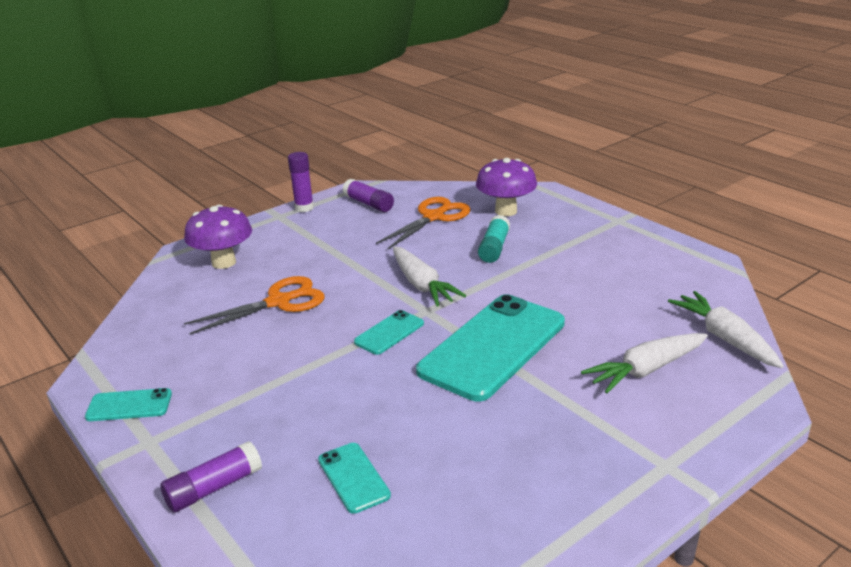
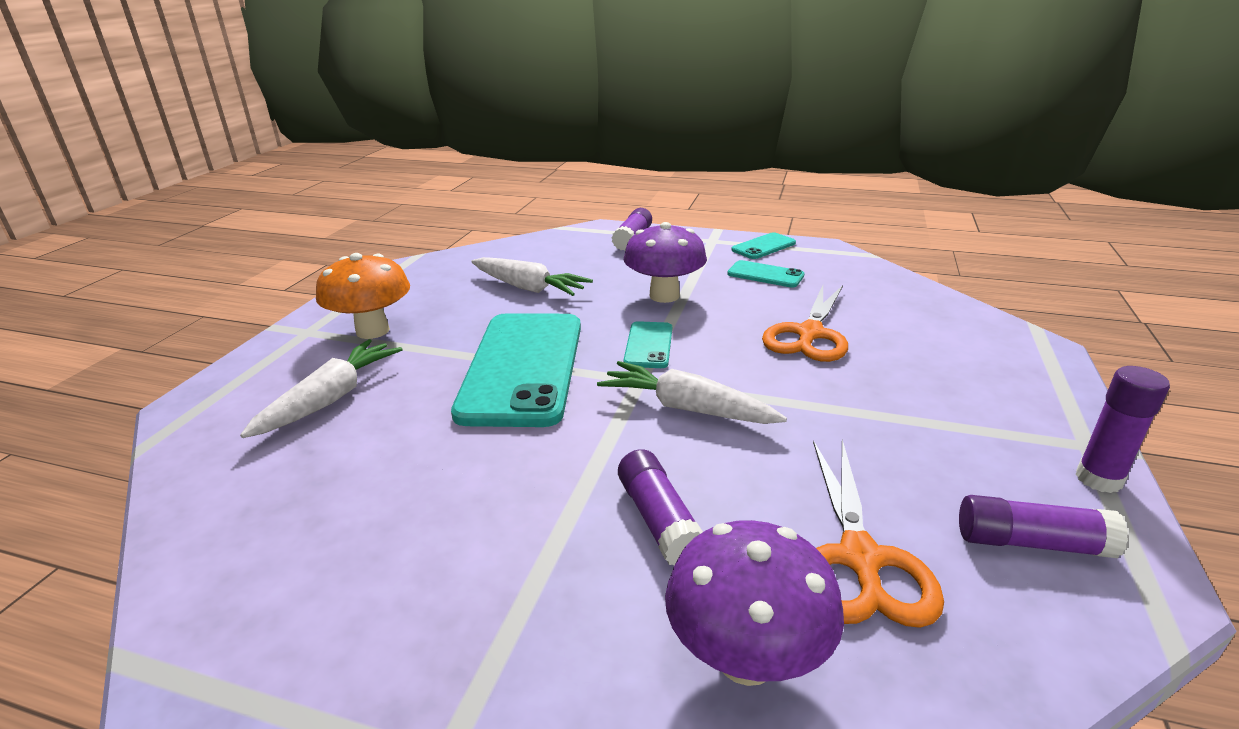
camera: 145 degrees right, 0 degrees up
(224, 262) = (963, 350): purple mushroom -> purple mushroom (664, 296)
(353, 477) = (551, 263): turquoise phone -> turquoise phone (765, 275)
(494, 248) = (659, 520): turquoise glue stick -> purple glue stick
(598, 437) = (372, 331): none -> orange mushroom
(724, 338) = (212, 476): white carrot -> white carrot (528, 288)

